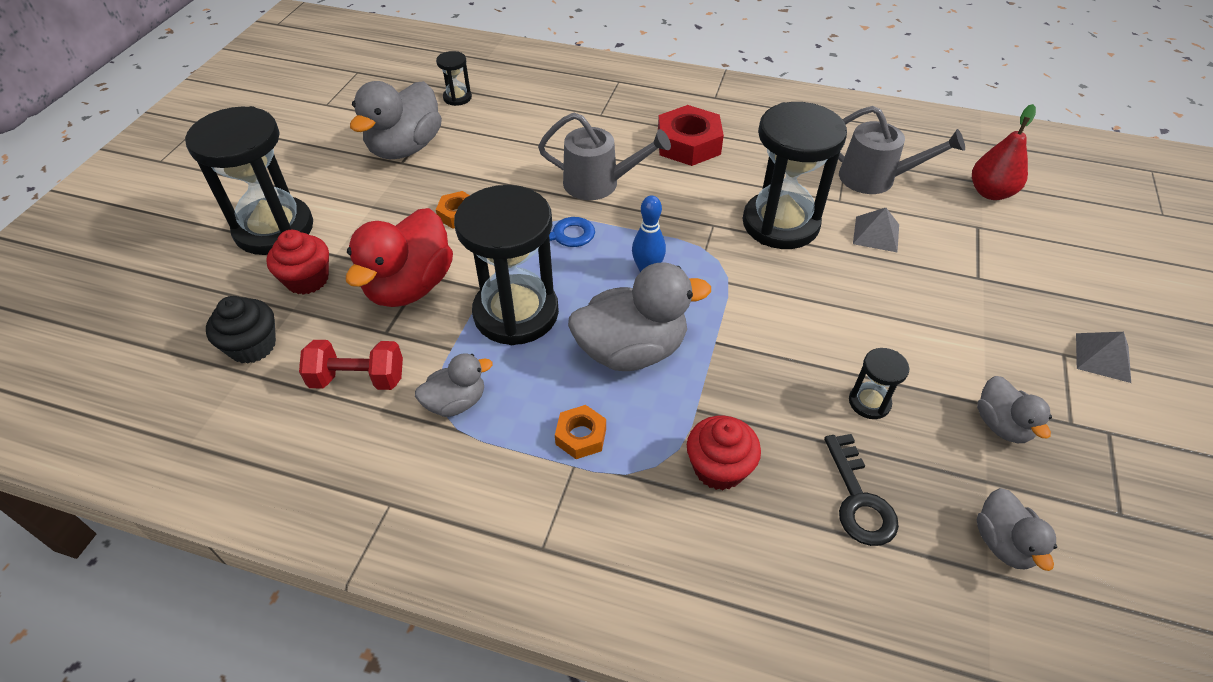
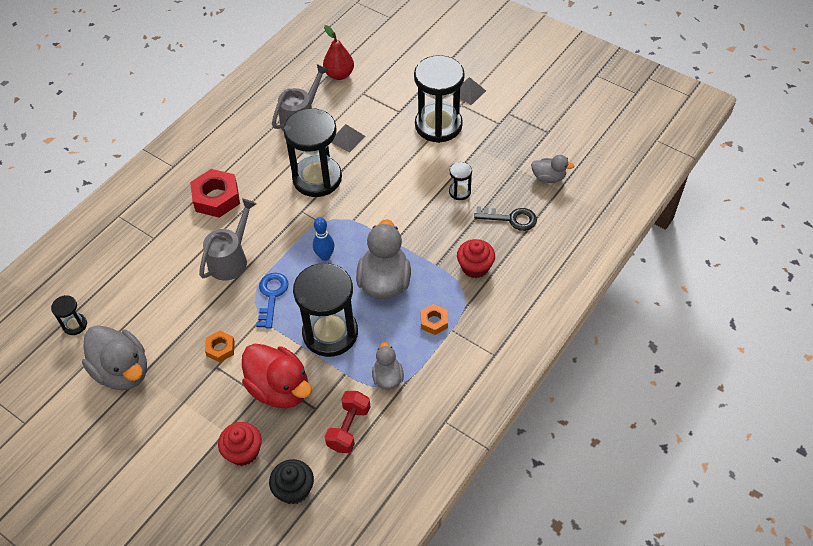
camera: 70 degrees left, 5 degrees up
(274, 229) = (176, 471): black hourglass -> black hourglass (438, 125)
(1001, 425) = (491, 148): grey duck -> none

